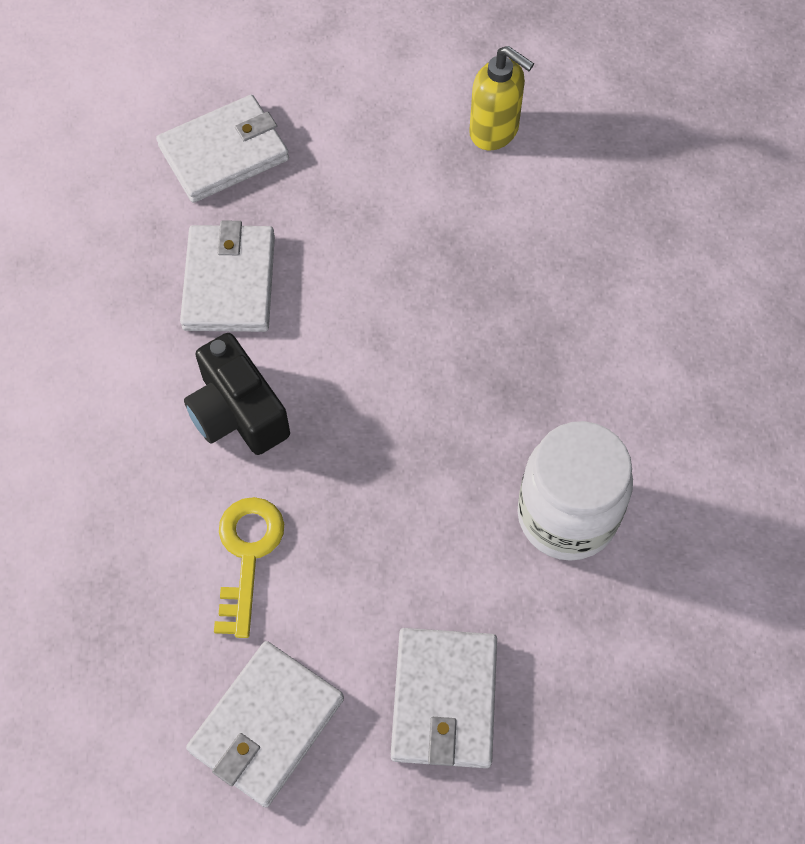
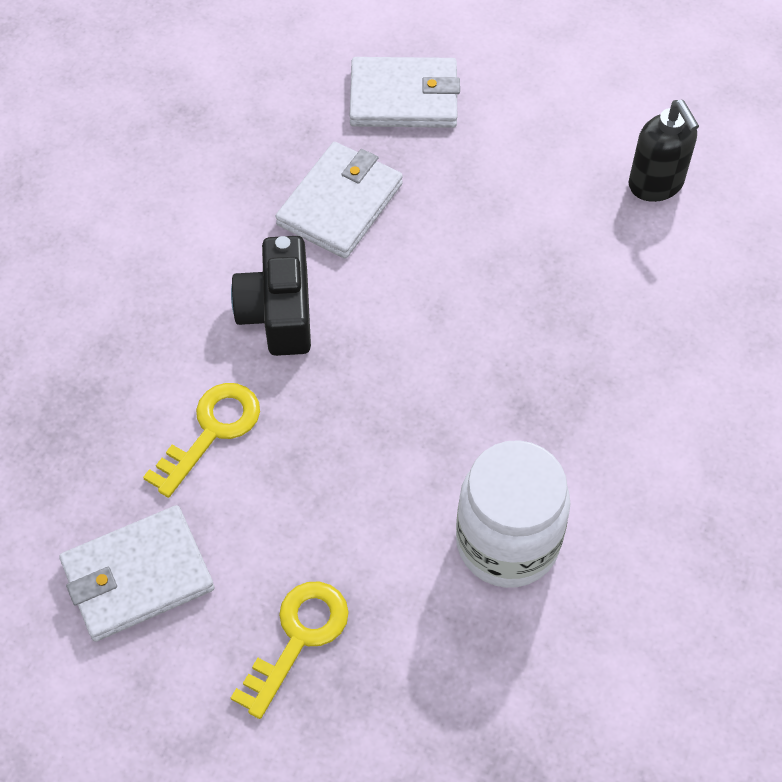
camera: 30 degrees right, 5 degrees down
(444, 700) = (298, 638): white wallet -> yellow key
(495, 131) = (656, 185): yellow soap dispenser -> black soap dispenser

